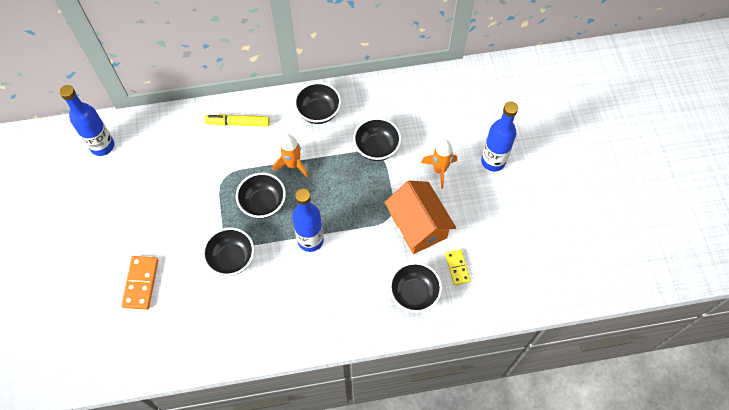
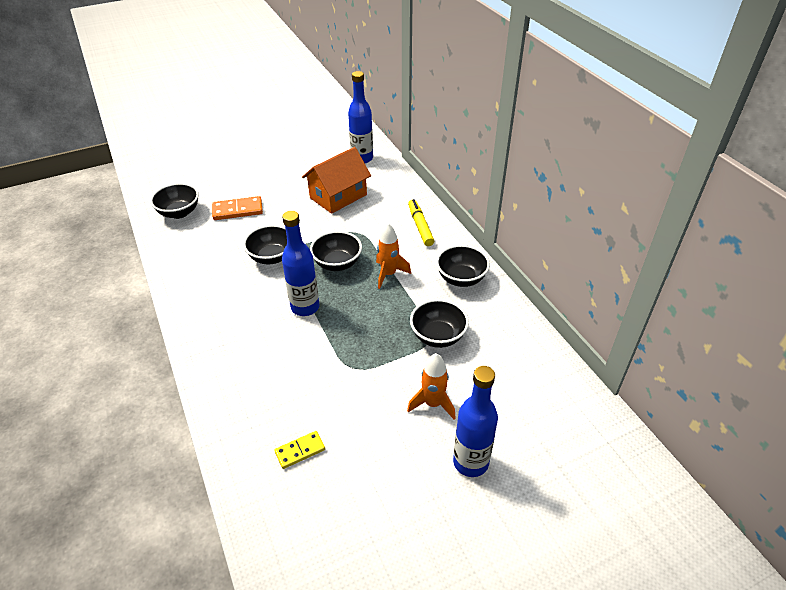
camera: 75 degrees right, 20 degrees down
(414, 293) = (257, 412): black bowl -> black bowl (179, 213)
(418, 225) = (348, 397): orange house -> orange house (338, 196)

